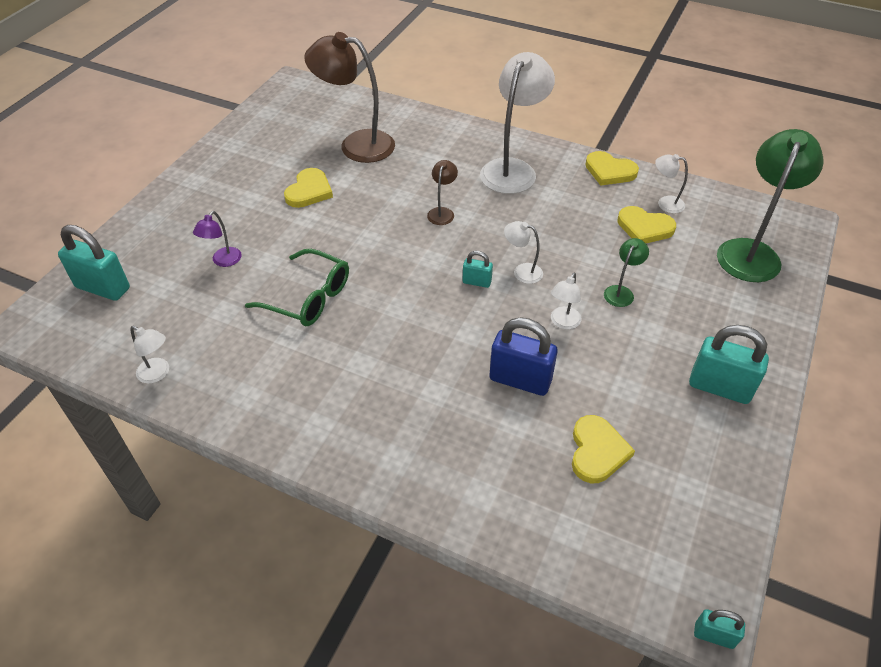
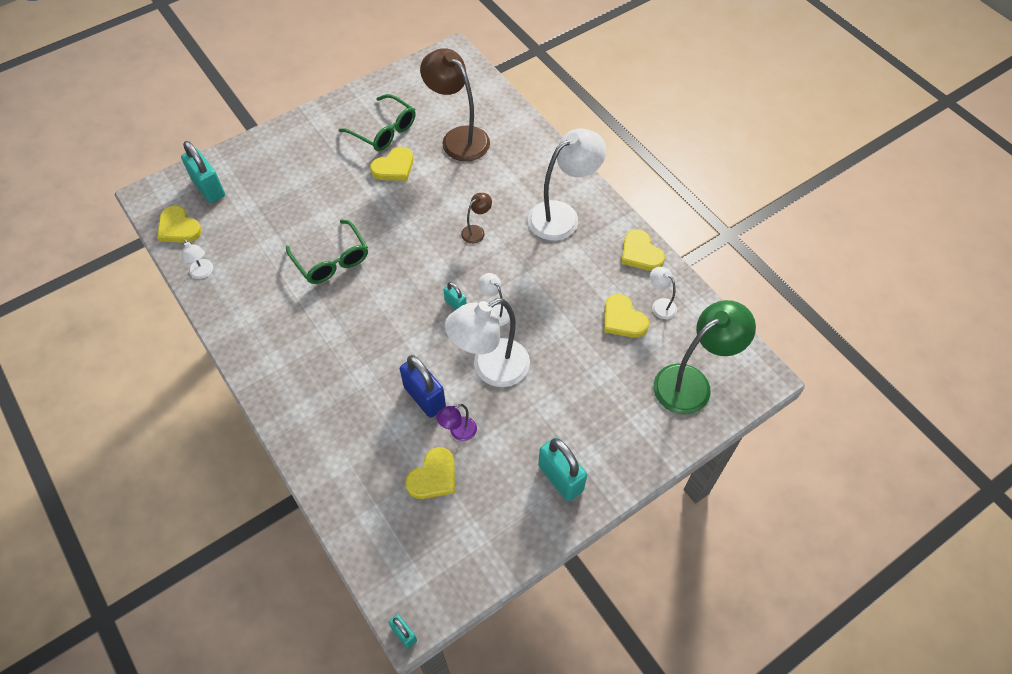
camera: 30 degrees right, 10 degrees up
(91, 341) = (178, 228): none -> yellow heart
(223, 261) = (296, 202): purple lamp -> purple lamp (458, 432)
(271, 165) = (383, 130): none -> green glasses
(563, 323) = (490, 369): white lamp -> white lamp, size x2.18
(621, 292) = (555, 365): green lamp -> none

